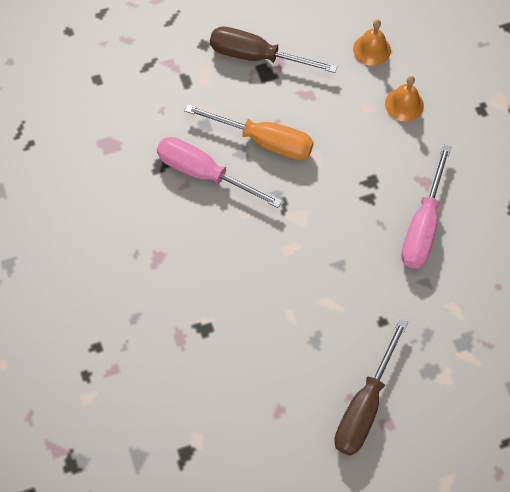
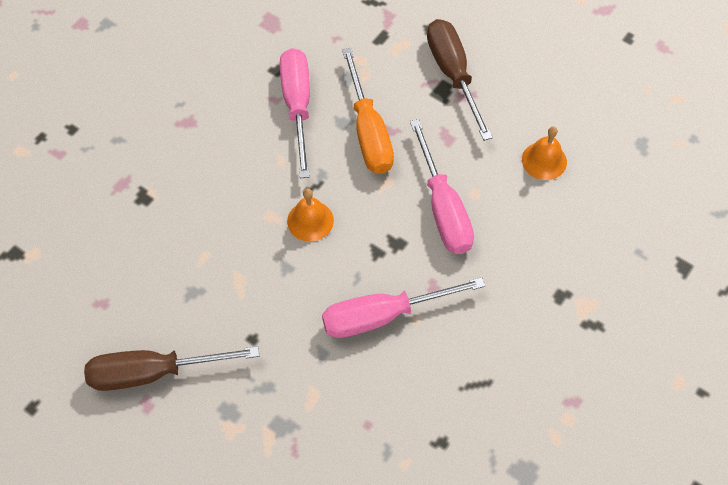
camera: 55 degrees right, 5 degrees down
(364, 134) = (443, 208): none -> pink screwdriver
(404, 104) = (506, 223): orange bell -> orange bell (310, 221)

